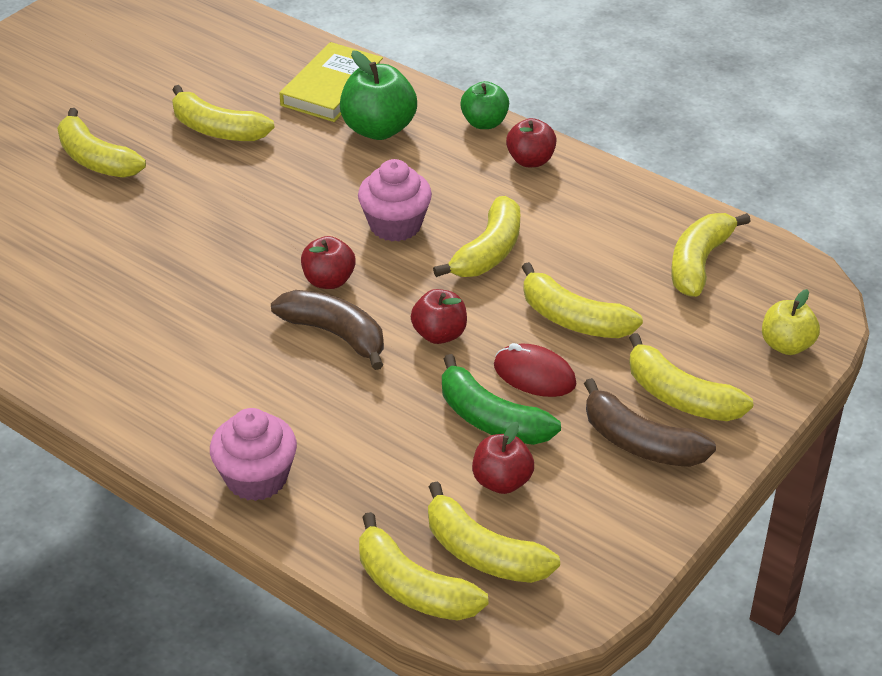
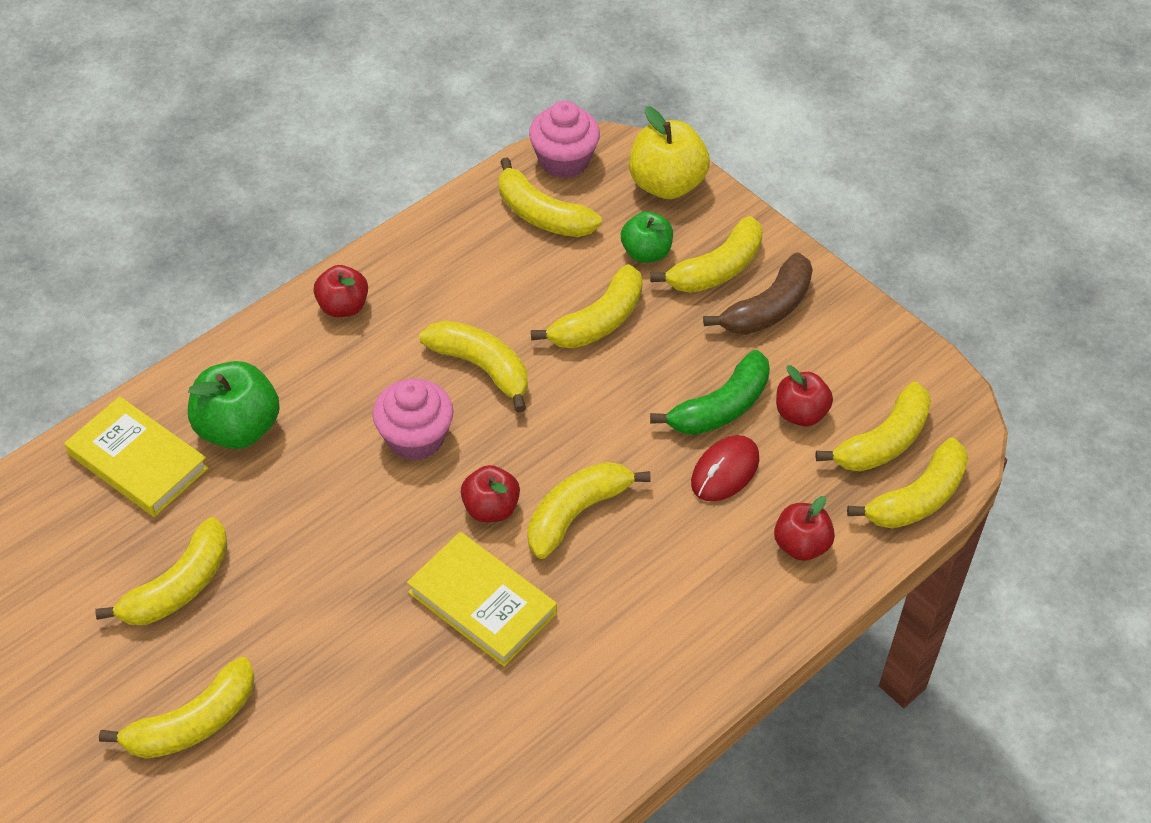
camera: 80 degrees left, 10 degrees up
(227, 290) = (482, 603): none -> yellow book
(256, 478) = (769, 603): pink cupcake -> pink cupcake (564, 160)
(335, 334) = (576, 513): brown banana -> yellow banana
(439, 334) = (596, 427): red apple -> red apple (801, 545)
(484, 123) = (262, 333): green apple -> green apple (646, 253)
(534, 375) = (668, 365): red mouse -> red mouse (725, 471)
(786, 345) = (666, 184): yellow apple -> yellow apple, size x1.57

